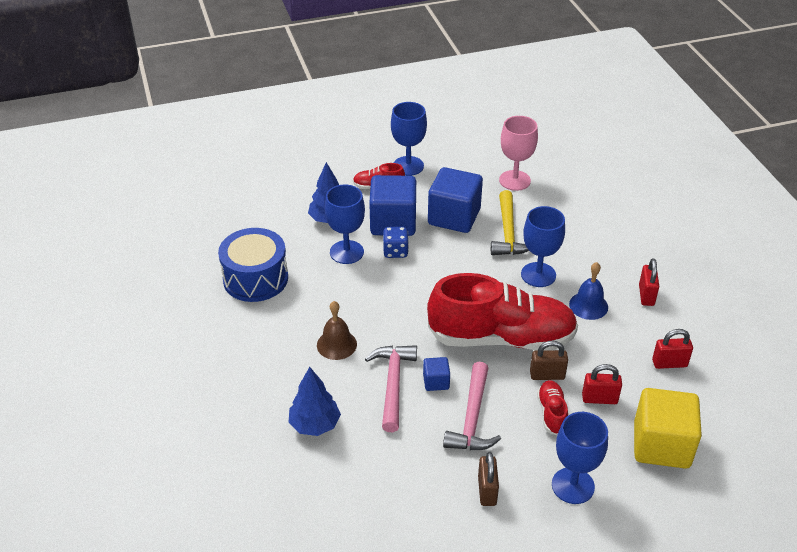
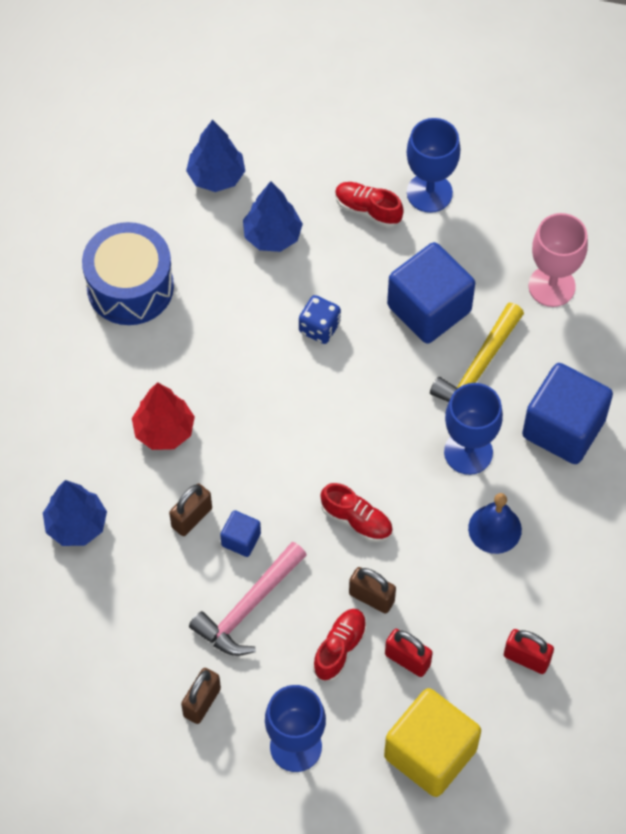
camera: 30 degrees right, 20 degrees up
(271, 205) = (216, 176): none -> blue tree
(336, 344) = (164, 431): brown bell -> red tree
(346, 252) = (260, 299): blue goblet -> none
(393, 222) = (347, 280): blue cube -> blue cube (563, 428)
(393, 384) = (191, 518): pink hammer -> brown padlock
(501, 338) = (357, 520): red shoe -> red shoe, size x0.41
(646, 295) = (578, 551): red padlock -> none

